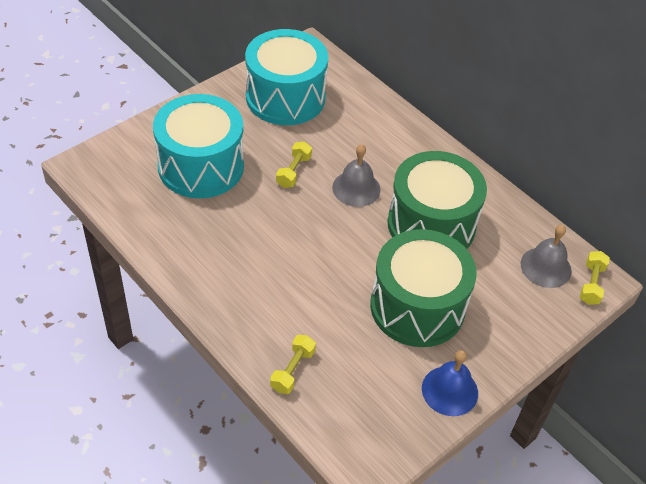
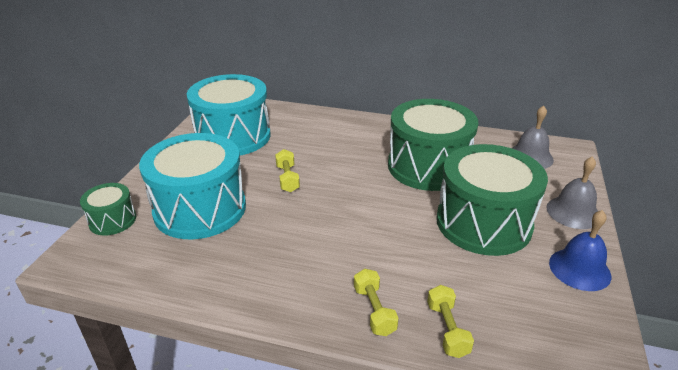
camera: 30 degrees left, 15 degrees down
(131, 143) = (112, 220): none -> green drum
(356, 188) = (349, 168): grey bell -> grey bell (573, 212)
(591, 284) = (568, 153): yellow dumbbell -> yellow dumbbell (374, 310)

